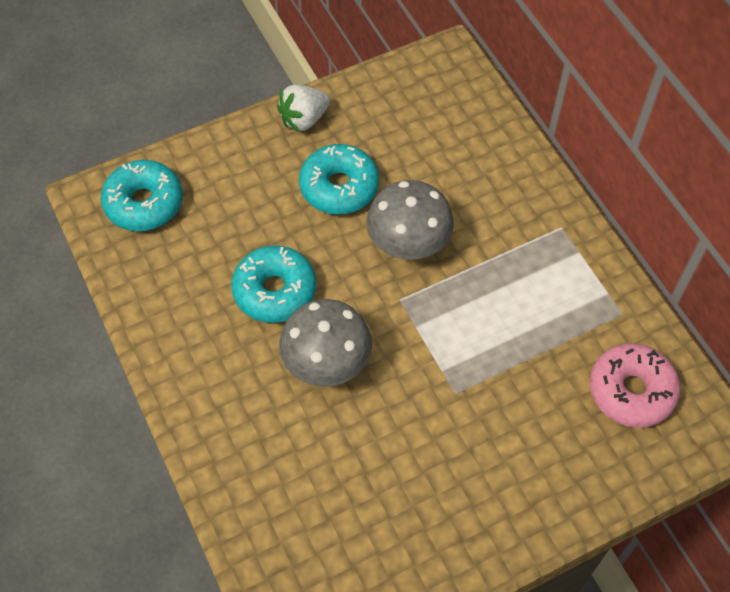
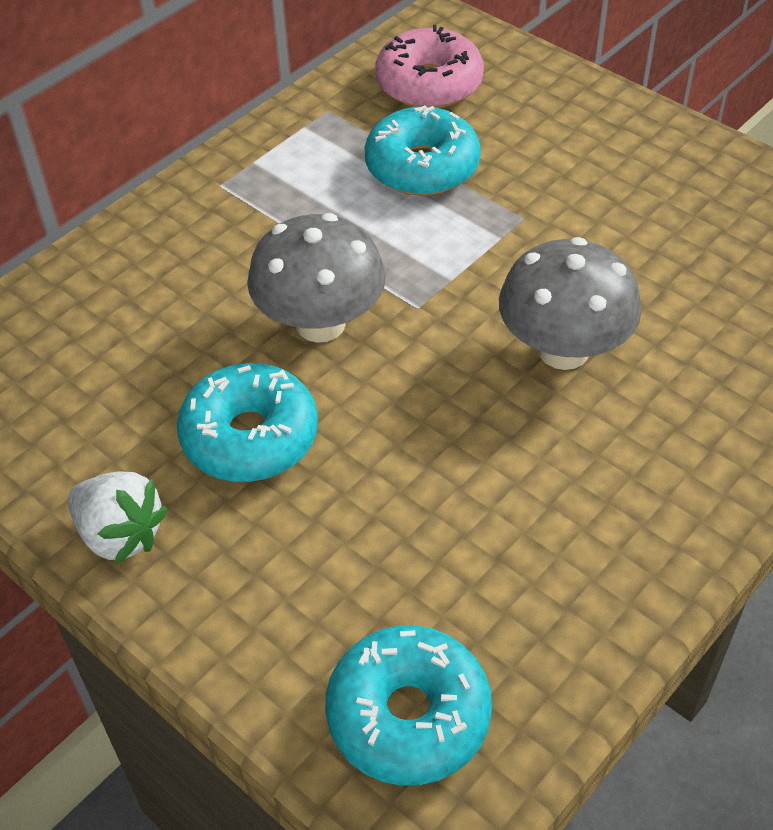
camera: 110 degrees left, 10 degrees down
(275, 291) = (483, 450): turquoise donut -> turquoise donut (422, 167)

